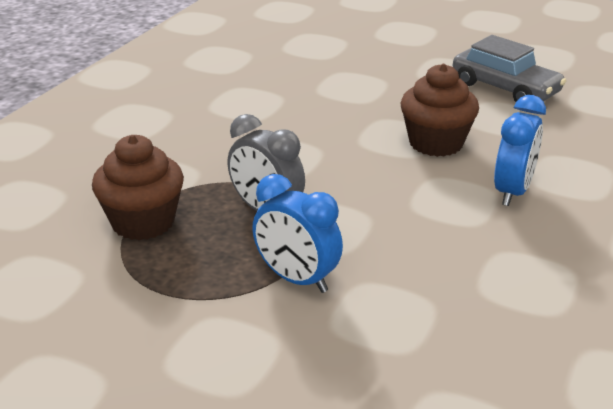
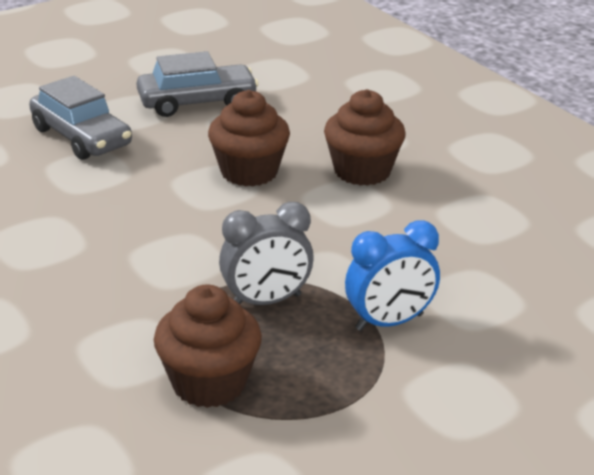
camera: 60 degrees left, 0 degrees up
(390, 68) = (81, 137): none -> grey car
(512, 192) = (362, 171): blue clock -> brown cupcake

